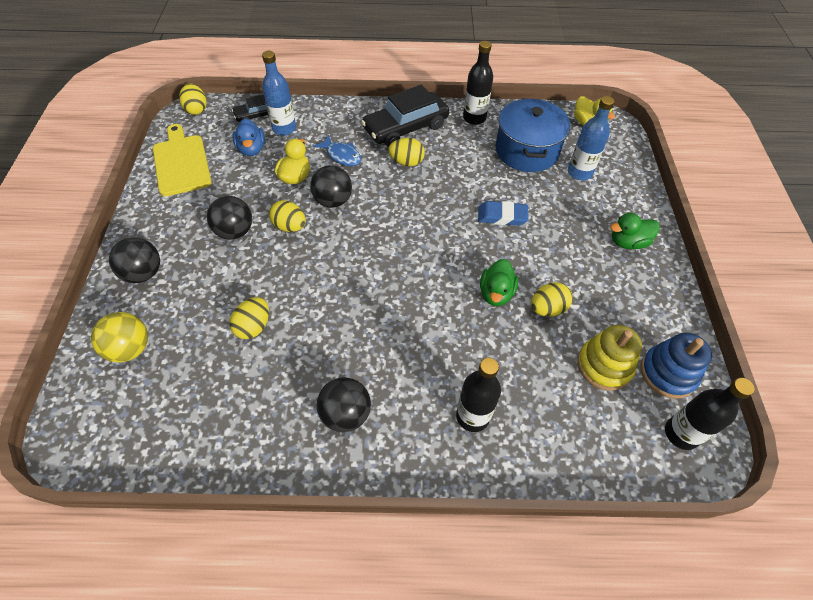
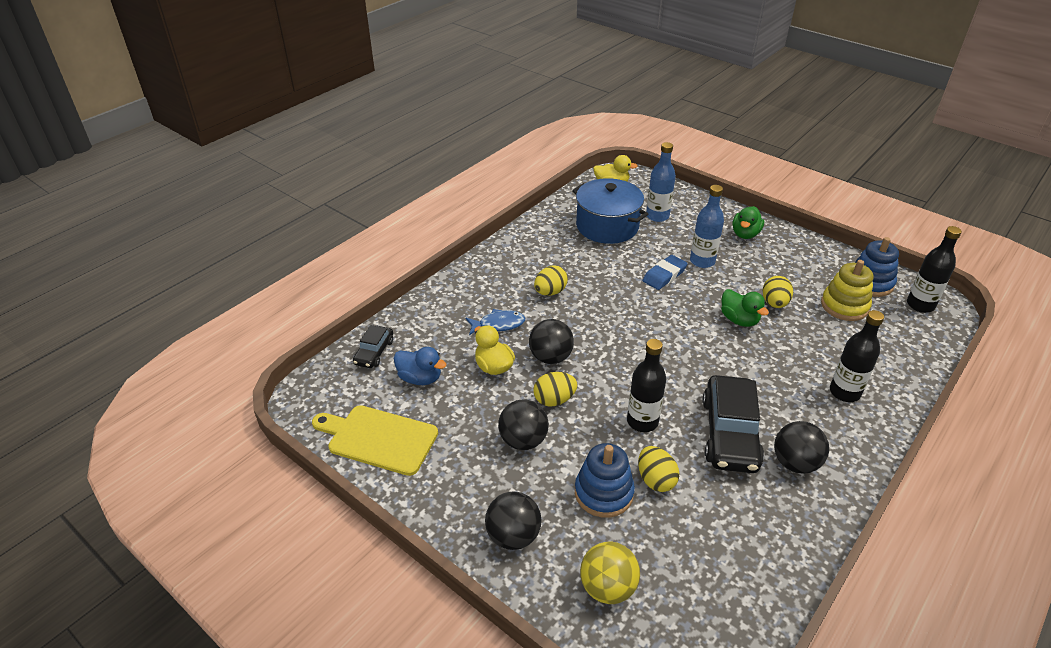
camera: 50 degrees left, 15 degrees down
(196, 109) = (308, 392): yellow egg -> none
(217, 302) = (603, 493): none -> blue stacking toy
(284, 129) = (417, 343): blue bottle -> blue bottle (702, 261)
(405, 127) = (507, 271): black car -> black car (730, 433)
(474, 118) = (540, 230): black bottle -> black bottle (642, 421)

